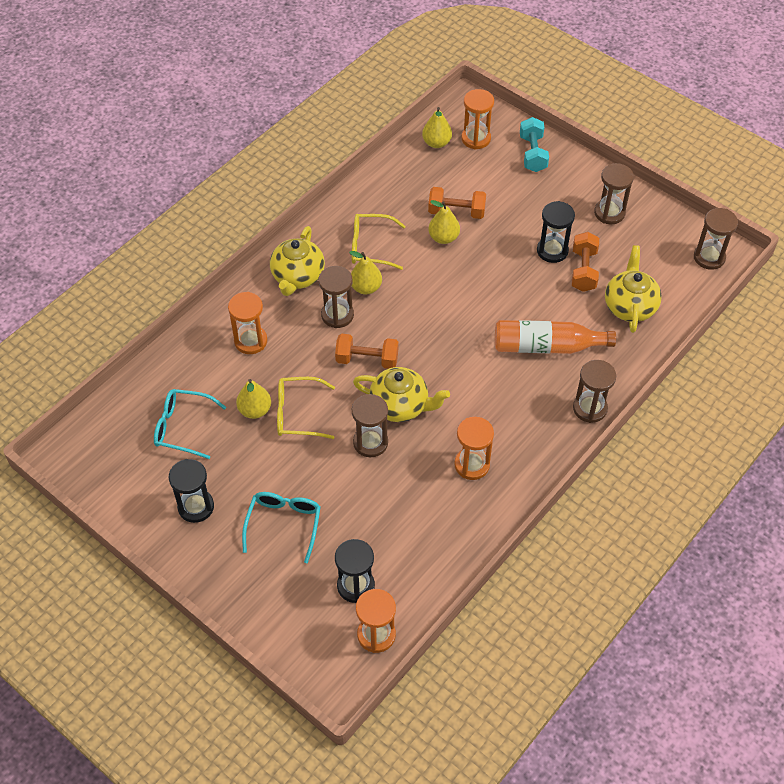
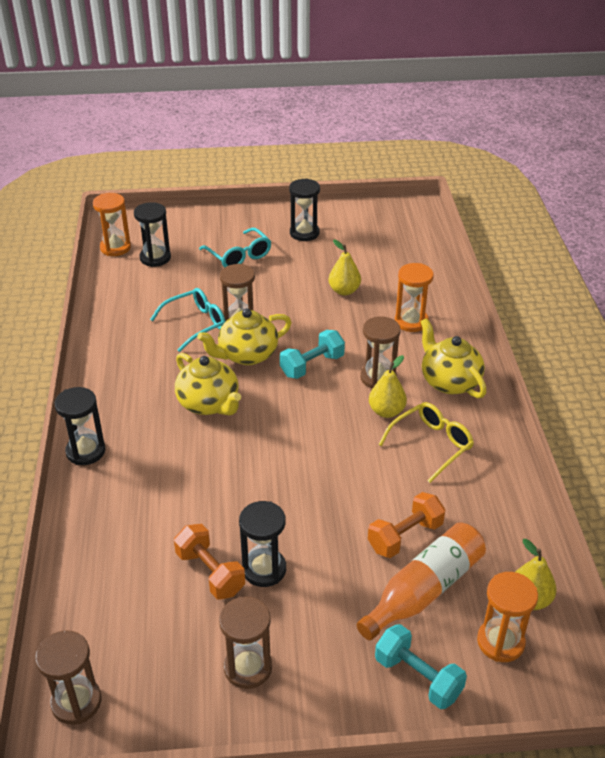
camera: 135 degrees right, 15 degrees down
(182, 427) = (374, 257): turquoise glasses -> turquoise glasses (196, 324)
(297, 413) = (313, 306): yellow glasses -> none
(367, 359) = (312, 365): orange dumbbell -> turquoise dumbbell
(443, 238) = (382, 501): yellow pear -> none
(472, 465) = (148, 355): orange hourglass -> none
(546, 346) = (174, 474): orange bottle -> orange bottle (424, 590)
(590, 408) = (86, 451): brown hourglass -> black hourglass
(629, 306) = (126, 569): yellow teapot -> yellow teapot (209, 404)

